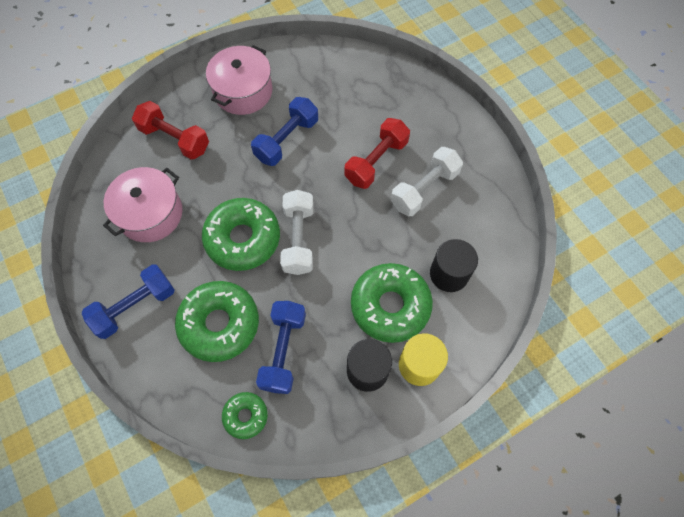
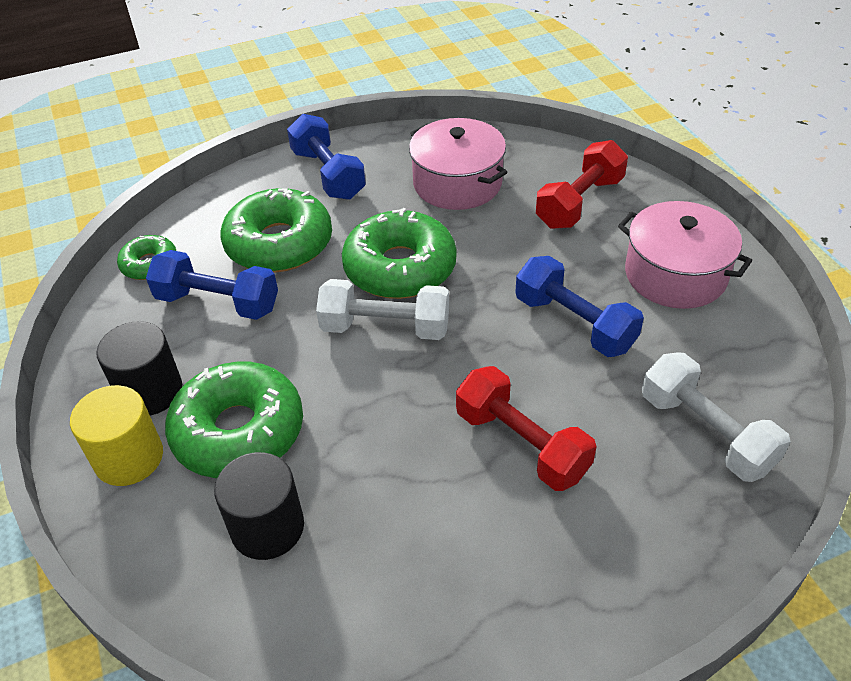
camera: 100 degrees right, 20 degrees down
(424, 189) = (451, 514): white dumbbell -> white dumbbell (706, 432)

